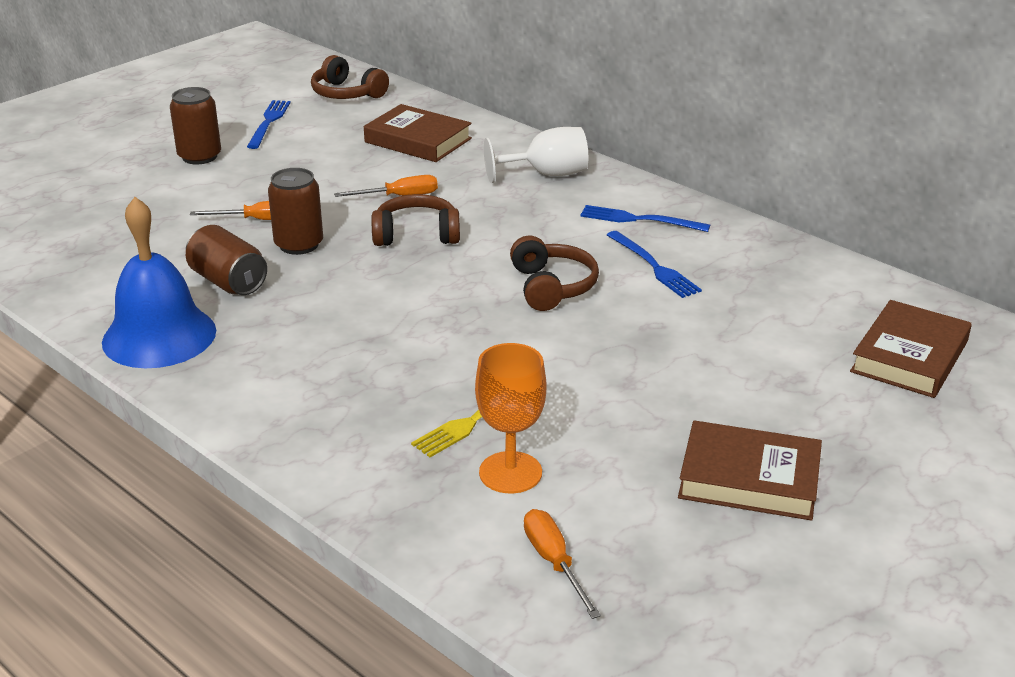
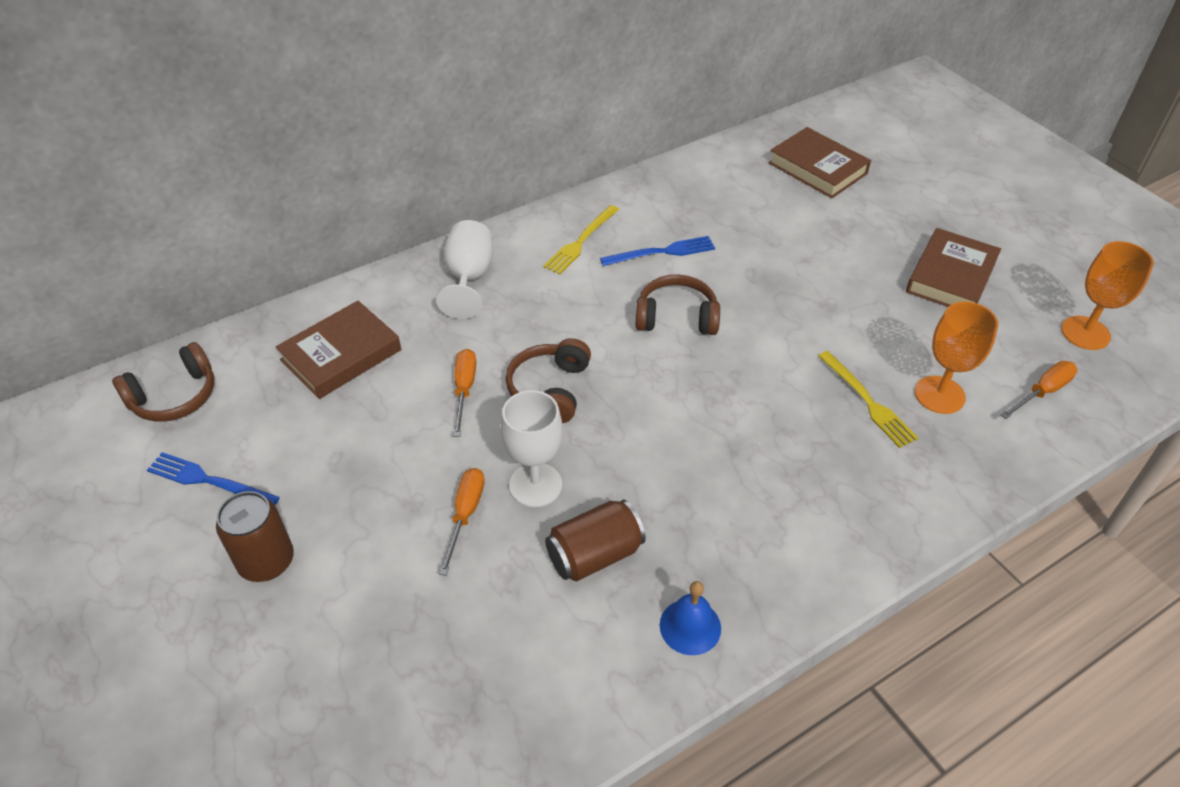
camera: 75 degrees left, 15 degrees up
(159, 336) = (690, 626): blue bell -> blue bell, size x0.51
(299, 245) = (535, 485): brown can -> white goblet
(554, 562) = (1042, 392): orange screwdriver -> orange screwdriver turned 150 degrees clockwise
(640, 220) = (581, 241): blue fork -> yellow fork
(701, 610) = (1085, 333): none -> orange goblet

